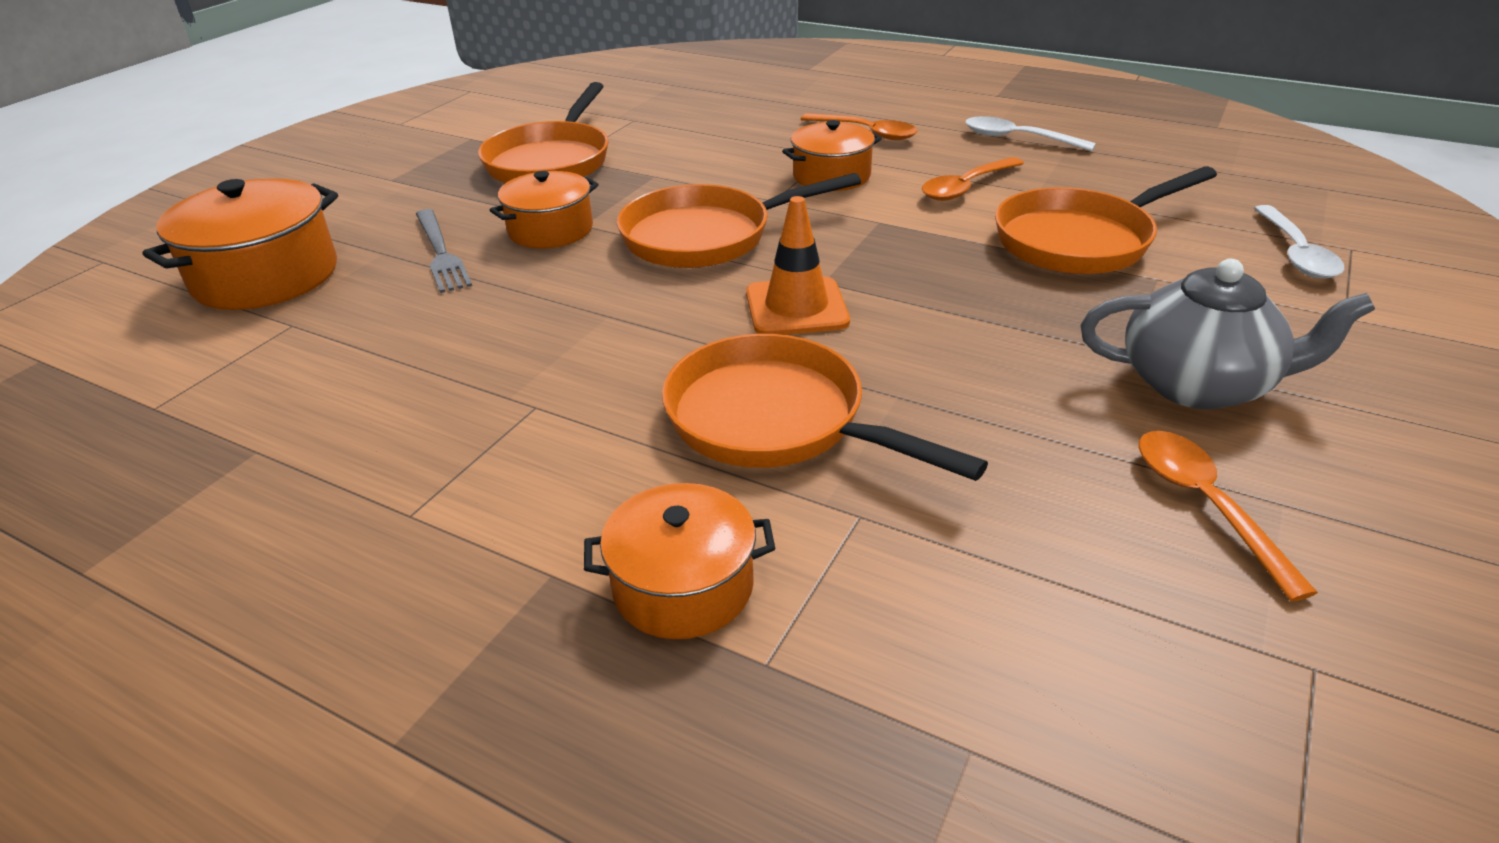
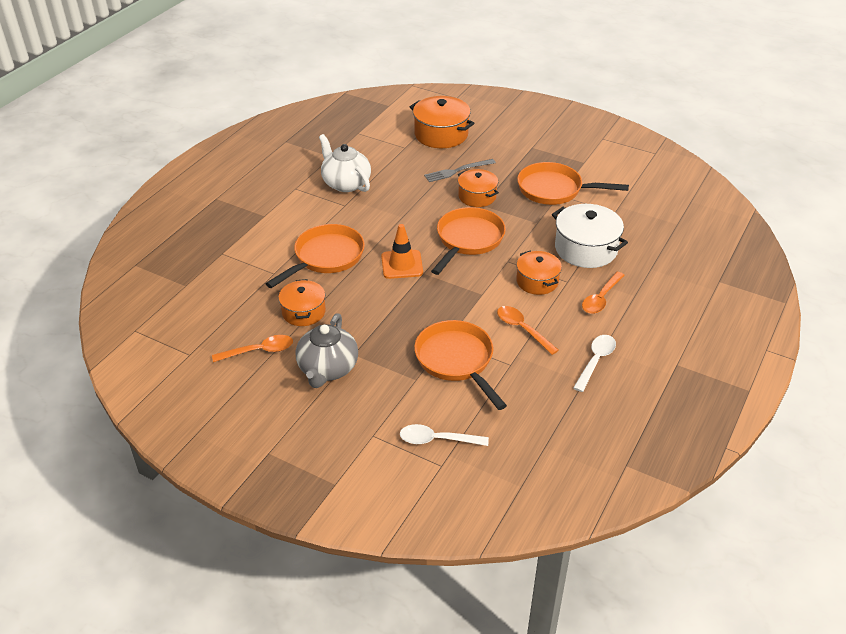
camera: 90 degrees right, 5 degrees up
(424, 411) = (345, 183): none -> white teapot
(683, 586) = (253, 239): orange pot -> orange pot (303, 312)
(706, 237) = (468, 240): orange pan -> orange pan turned 45 degrees clockwise
(736, 140) = (586, 249): none -> white pot

